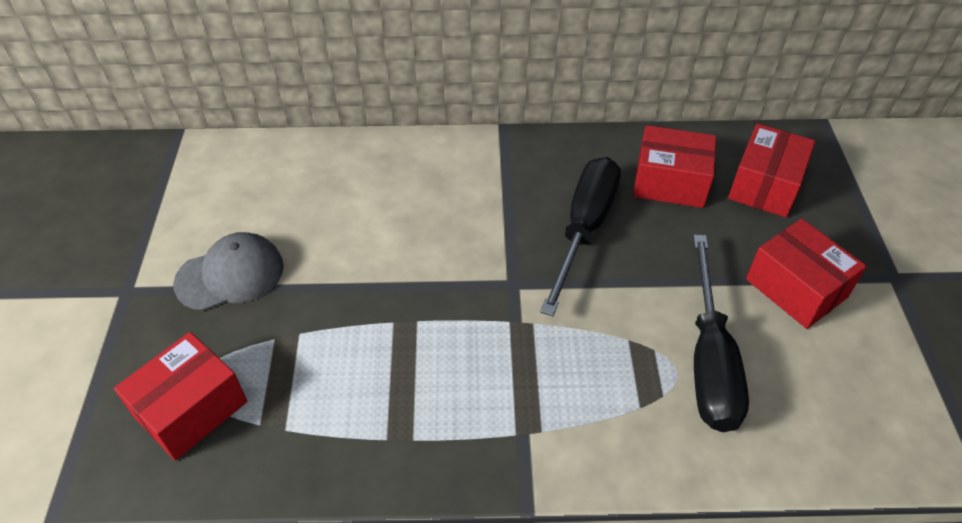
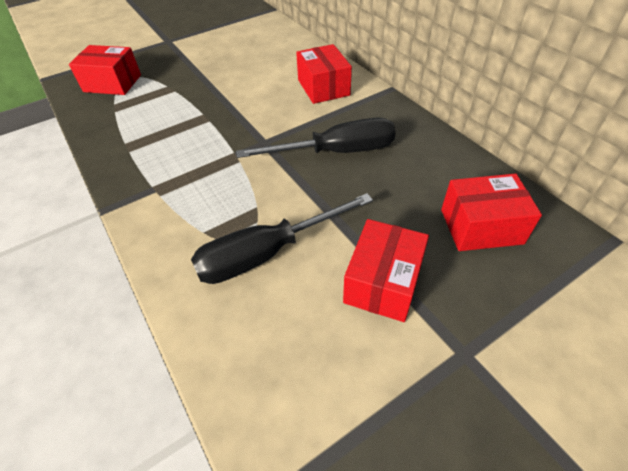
camera: 60 degrees right, 0 degrees up
(230, 275) = (196, 58): grey cap -> none
(670, 182) = (424, 174): red box -> red box (323, 87)

